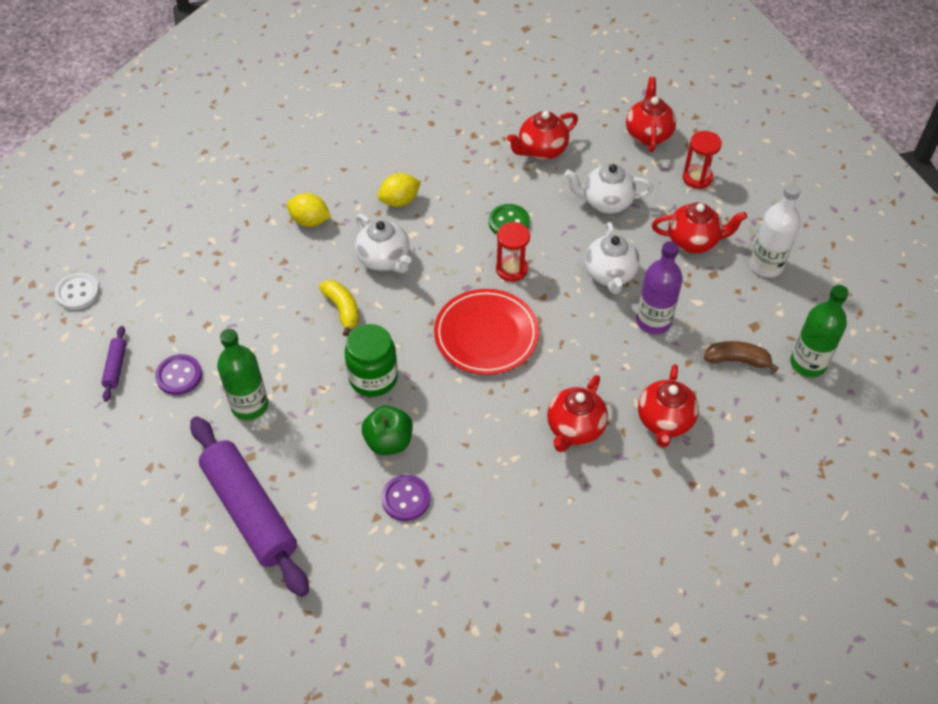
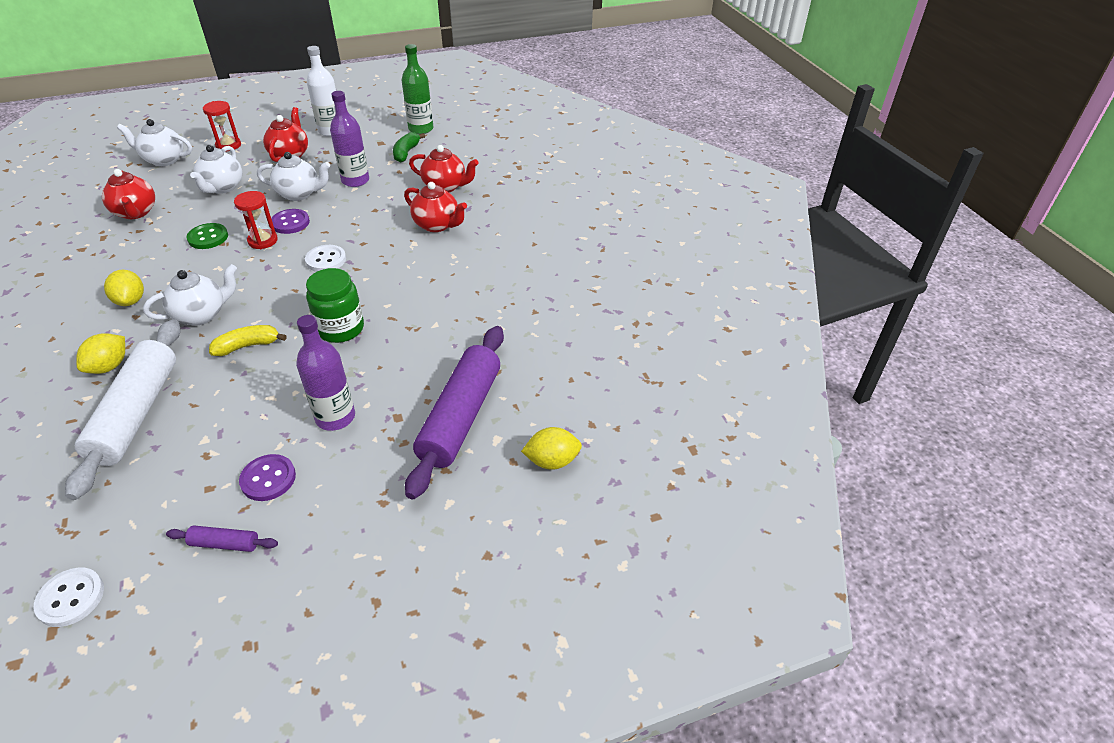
camera: 85 degrees left, 10 degrees down
(191, 604) = (552, 461): none -> yellow lemon
(250, 405) = (335, 417): green bottle -> purple bottle
(250, 511) = (460, 417): purple rolling pin -> purple rolling pin turned 45 degrees counterclockwise
(254, 261) = (136, 413): none -> white rolling pin
(389, 441) = (414, 322): green apple -> none
(406, 499) = (474, 315): purple button -> purple button (290, 223)
(486, 335) = (326, 260): red plate -> white button
(648, 134) = (164, 160): red teapot -> white teapot
(737, 360) = (406, 153): brown banana -> green banana

